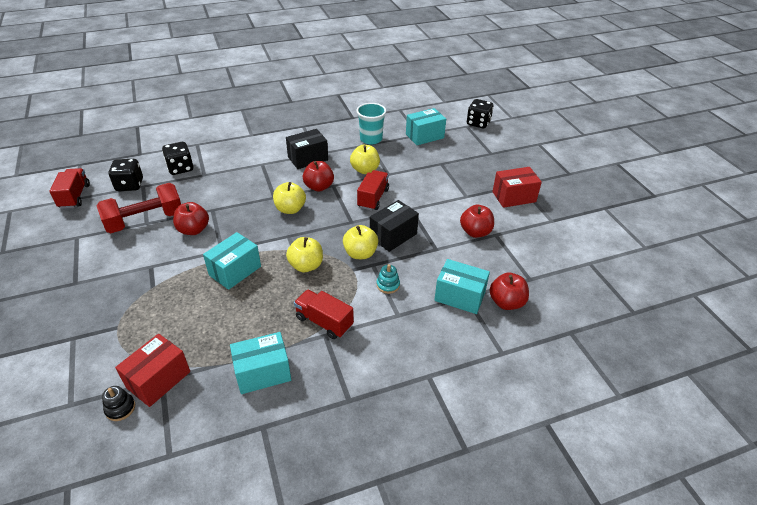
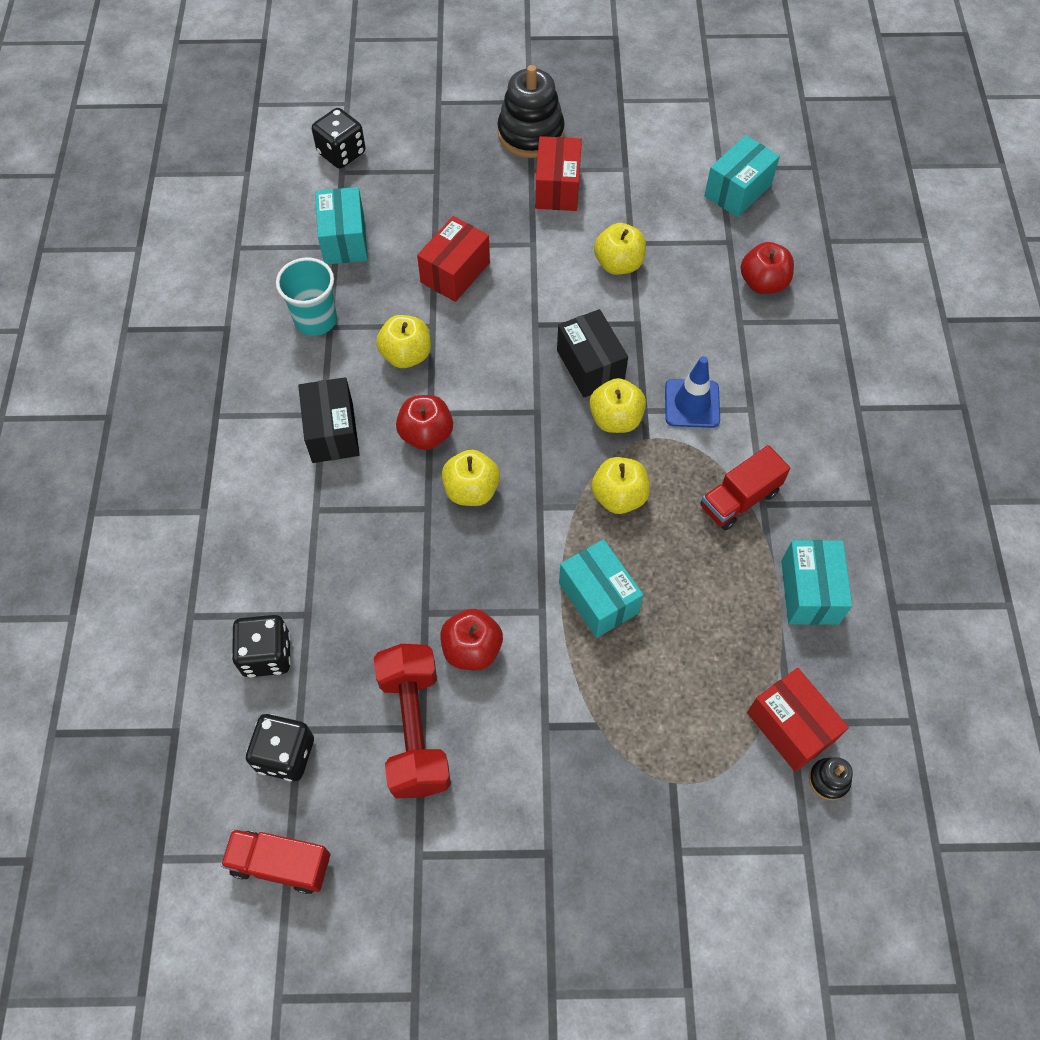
camera: 70 degrees left, 20 degrees up
(373, 198) = (489, 365): red truck -> none
(388, 285) = (692, 404): turquoise stacking toy -> blue traffic cone
(427, 174) = (455, 272): none -> red box
(459, 296) = (738, 329): turquoise box -> turquoise box (738, 190)
(475, 232) = (618, 264): red apple -> yellow apple
(545, 179) = (530, 134): none -> black stacking toy

